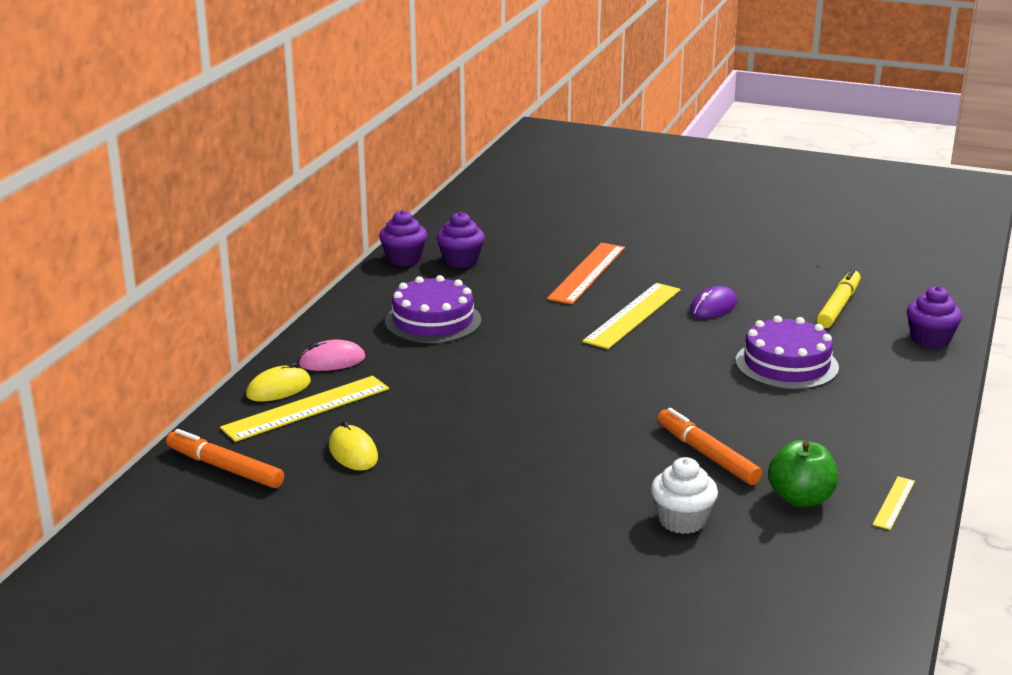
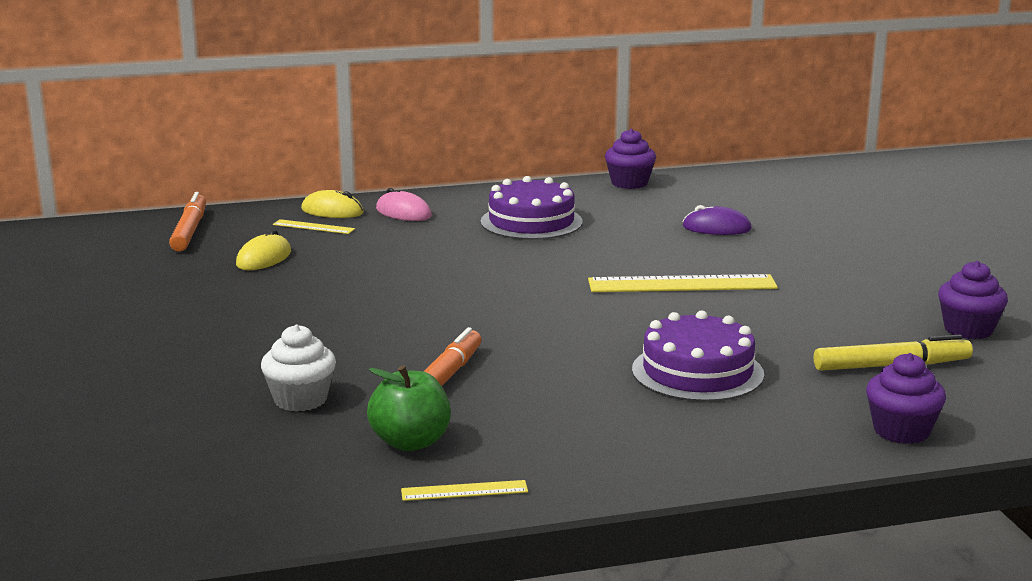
camera: 55 degrees right, 5 degrees down
(306, 408) = (313, 227): yellow ruler -> yellow ruler, size x0.50
(461, 261) = (665, 200): purple cupcake -> purple cupcake (968, 329)
(587, 273) = (737, 246): orange ruler -> none
(713, 307) = (767, 311): purple mouse -> purple mouse (716, 228)

